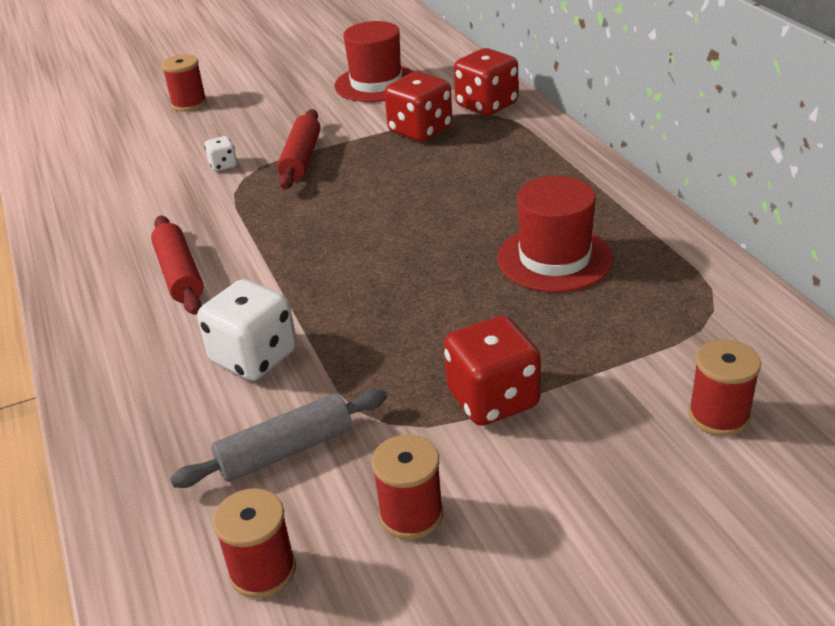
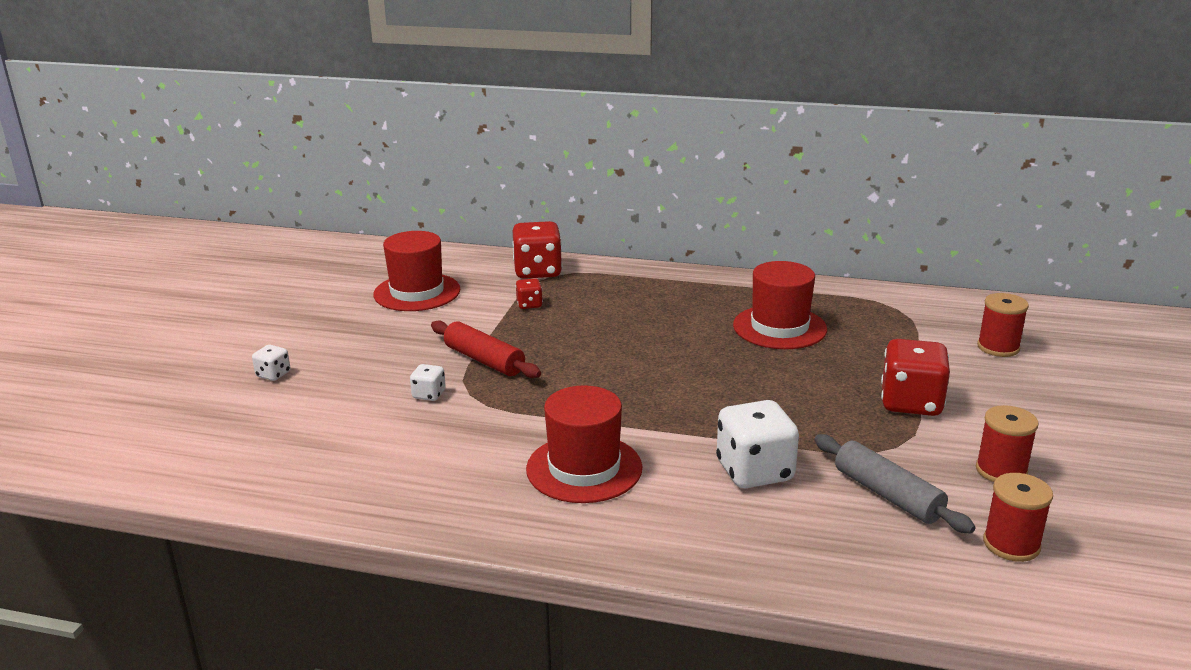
camera: 55 degrees left, 10 degrees down
(180, 275) = (584, 468): red rolling pin -> red hat
(189, 104) = (273, 375): red spool -> white dice
(285, 451) = (887, 495): grey rolling pin -> grey rolling pin turned 45 degrees counterclockwise
(420, 131) = (529, 305): red dice -> red dice, size x0.49

